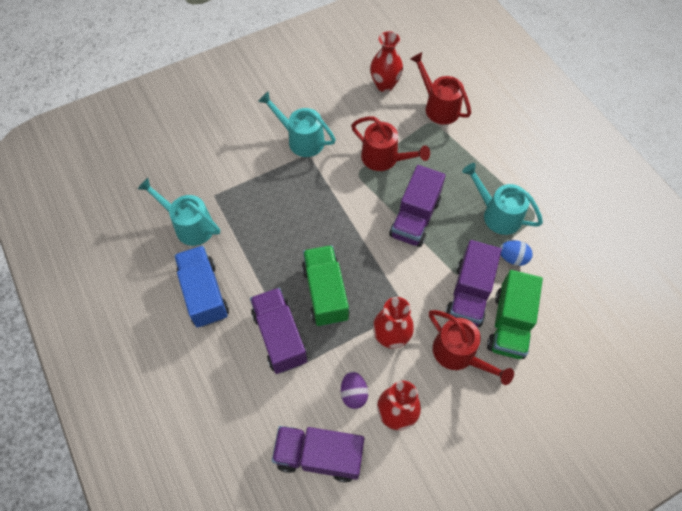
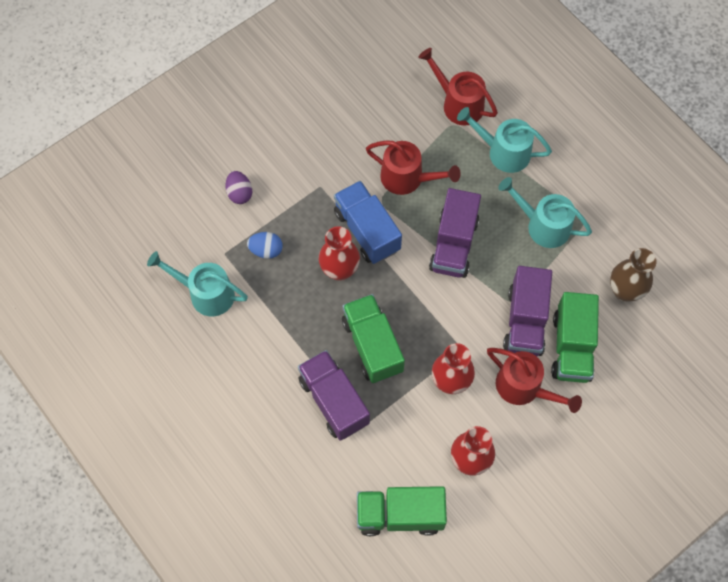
camera: 10 degrees left, 5 degrees up
(204, 294) = (242, 368): blue truck -> blue truck (367, 231)
(301, 139) = (308, 169): turquoise watering can -> turquoise watering can (503, 152)
(319, 456) = (400, 515): purple truck -> green truck
(353, 393) = (423, 447): purple egg -> purple egg (239, 193)
(385, 85) = (391, 85): red vase -> red vase (339, 270)
(512, 258) = (566, 273): blue egg -> blue egg (266, 250)
(565, 282) = (624, 291): none -> brown vase

